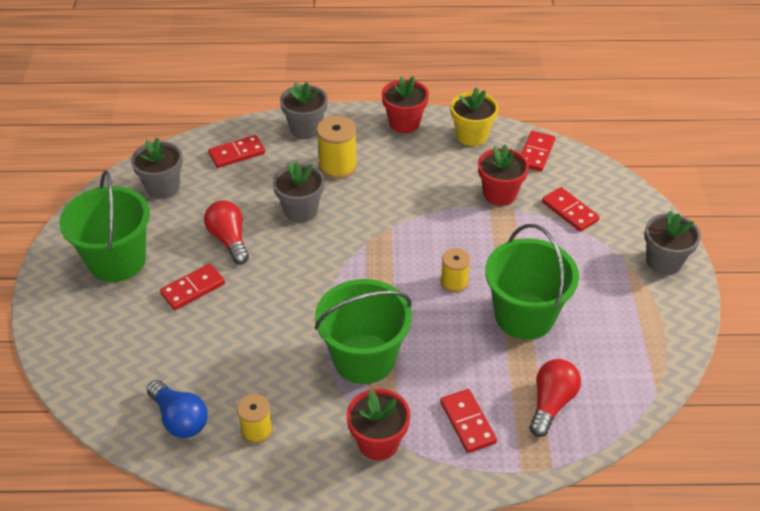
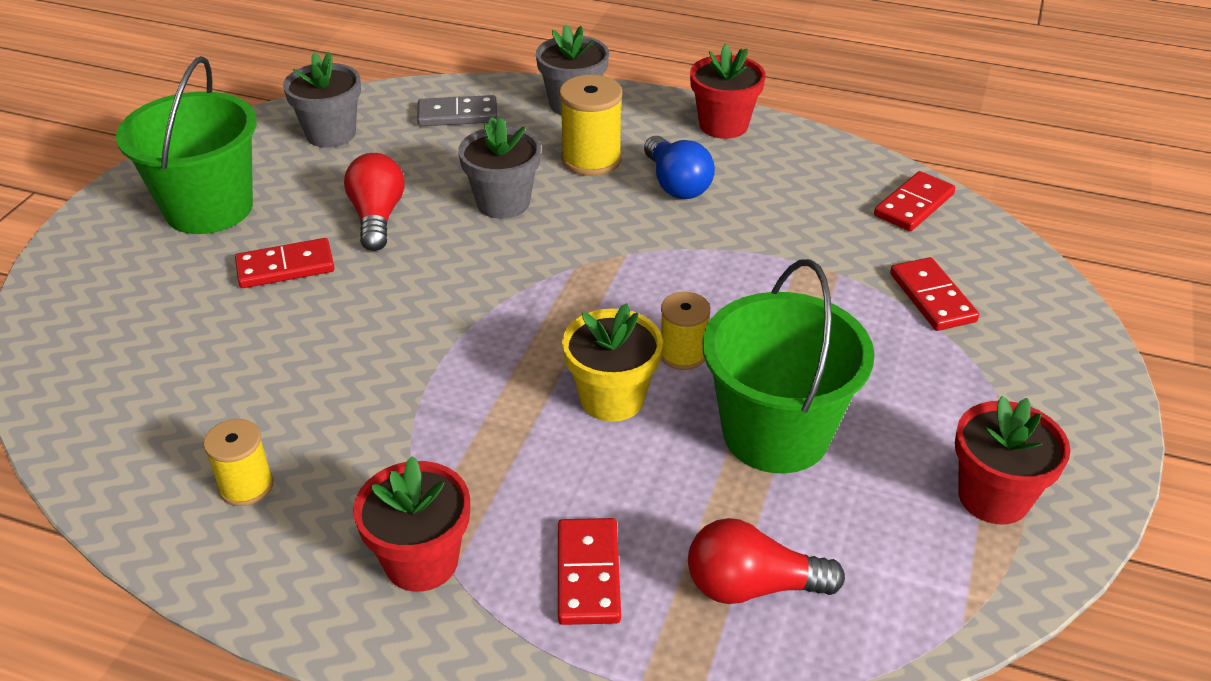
camera: 20 degrees right, 5 degrees down
(180, 419) = (148, 436): blue light bulb -> blue light bulb (676, 184)
(237, 153) = (457, 115): red domino -> grey domino
(364, 358) = (474, 427): green bucket -> none
(471, 136) = (820, 161): yellow flower pot -> yellow flower pot (612, 398)
(499, 194) = (824, 248): red flower pot -> red flower pot (993, 497)
(551, 403) = (752, 586): red light bulb -> red light bulb turned 135 degrees counterclockwise
(663, 262) = (1070, 412): grey flower pot -> none

